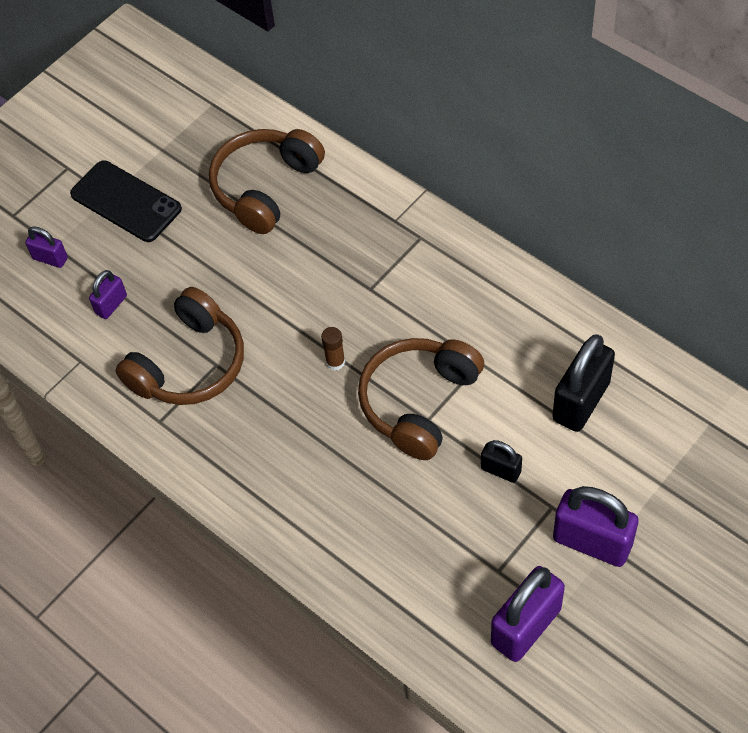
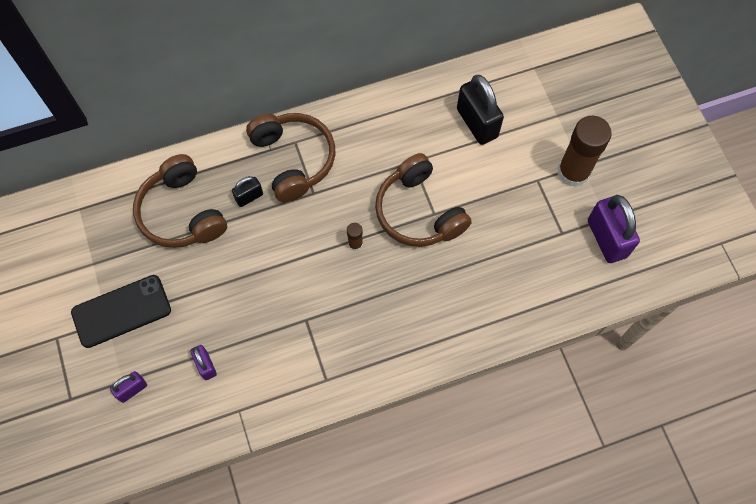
camera: 65 degrees left, 10 degrees up
(189, 364) = (293, 337): brown headphones -> brown headphones (293, 159)
(500, 470) = (496, 193): black padlock -> black padlock (249, 197)
(592, 542) = (573, 172): purple padlock -> brown glue stick

